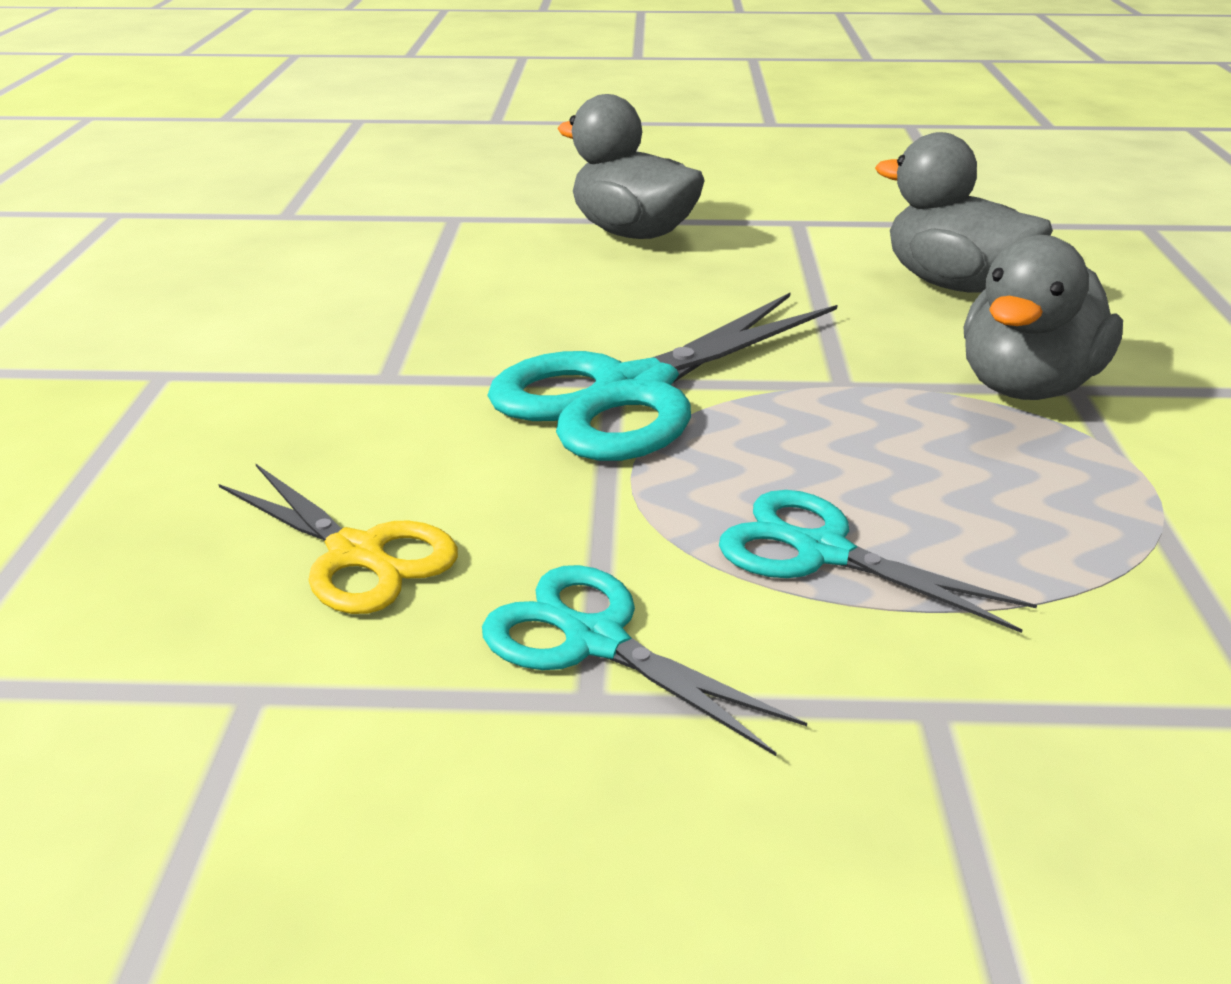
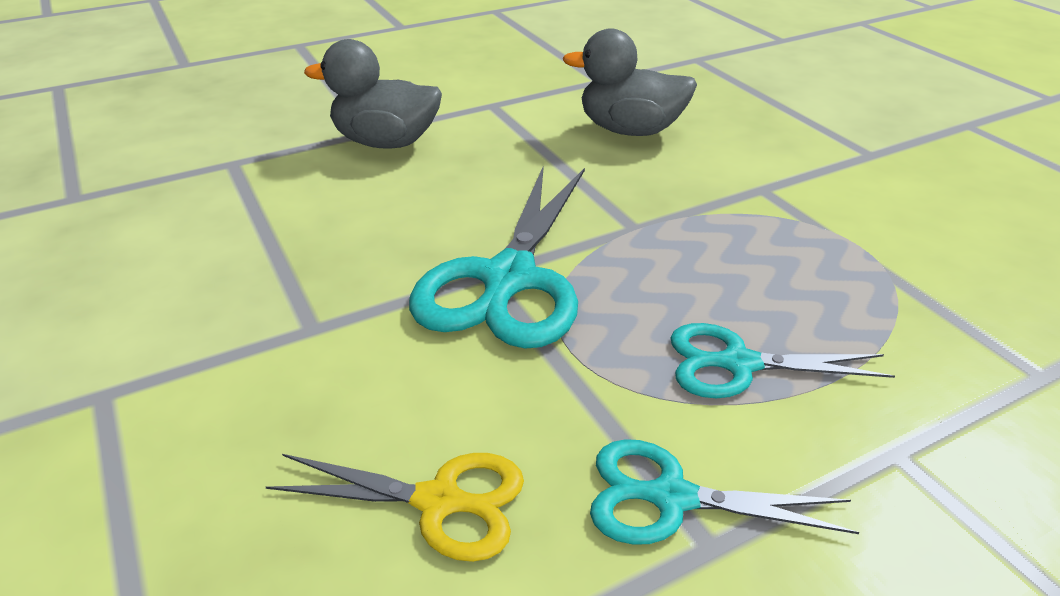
camera: 30 degrees left, 5 degrees up
(1026, 386) = (737, 196): grey duck -> none

